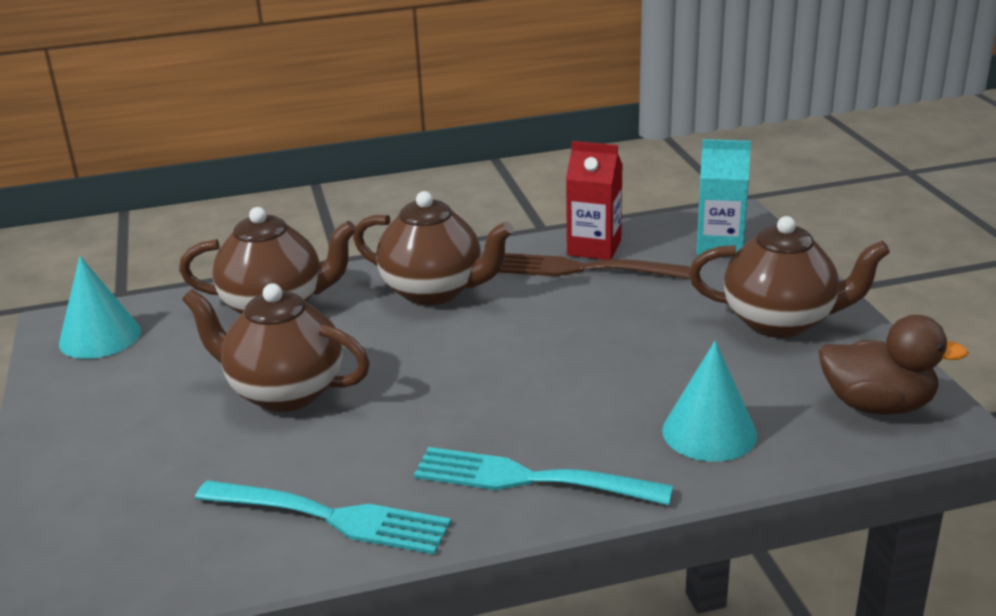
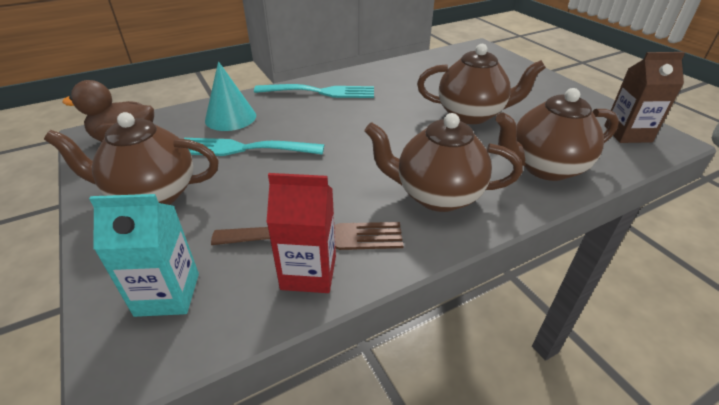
camera: 165 degrees right, 10 degrees up
(100, 337) = (627, 134): turquoise cone -> brown carton
(331, 517) = (399, 74): turquoise fork -> turquoise fork (244, 149)

